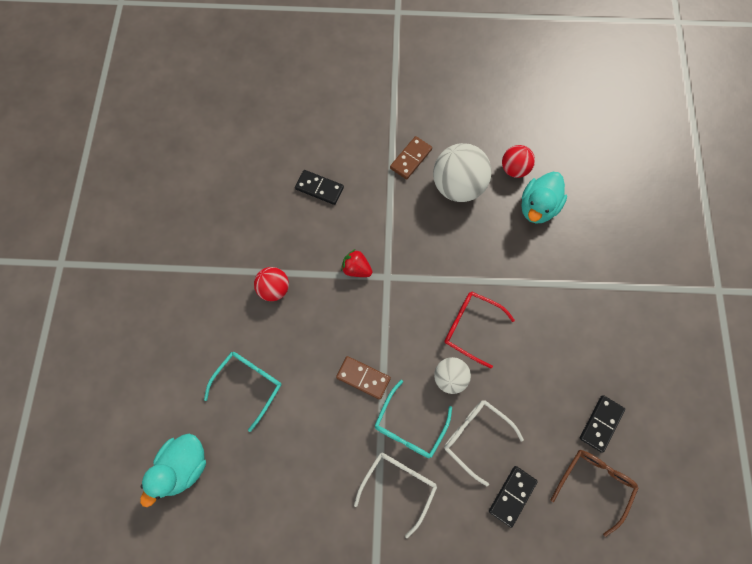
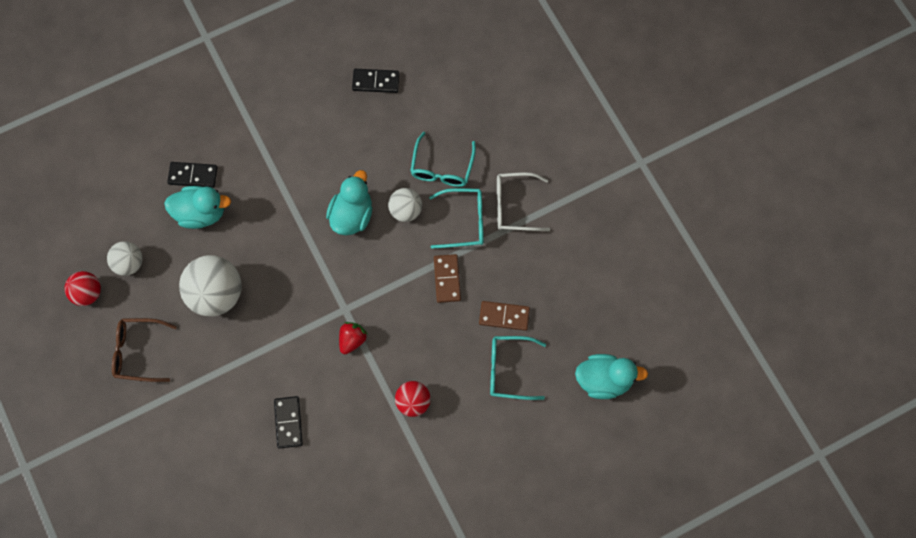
camera: 120 degrees left, 0 degrees up
(356, 269) = (352, 340): red strawberry -> red strawberry turned 150 degrees counterclockwise
(410, 159) = (208, 353): brown domino -> brown domino (504, 316)
(470, 327) = (352, 215): red glasses -> turquoise duck
(475, 436) = (442, 168): white glasses -> turquoise glasses
(512, 496) = (471, 121): black domino -> black domino (193, 175)
(514, 169) = (169, 252): red ball -> red ball (87, 293)
(520, 137) = (129, 263): none -> white ball
(594, 483) = (426, 68): brown glasses -> brown glasses (138, 352)

